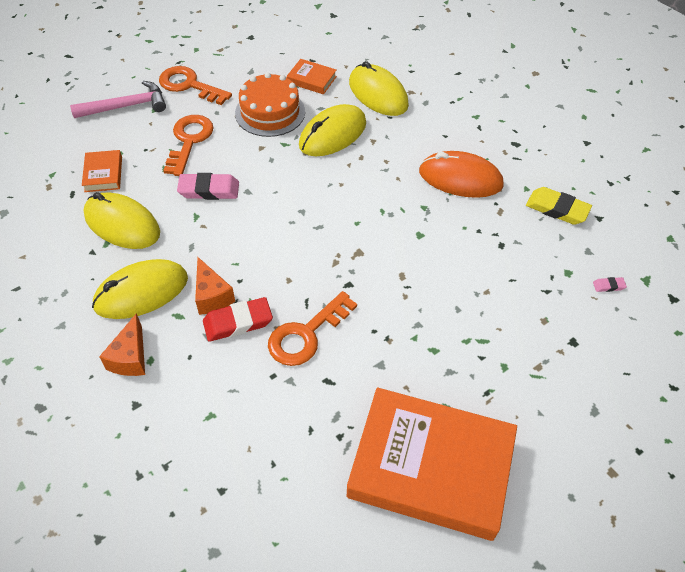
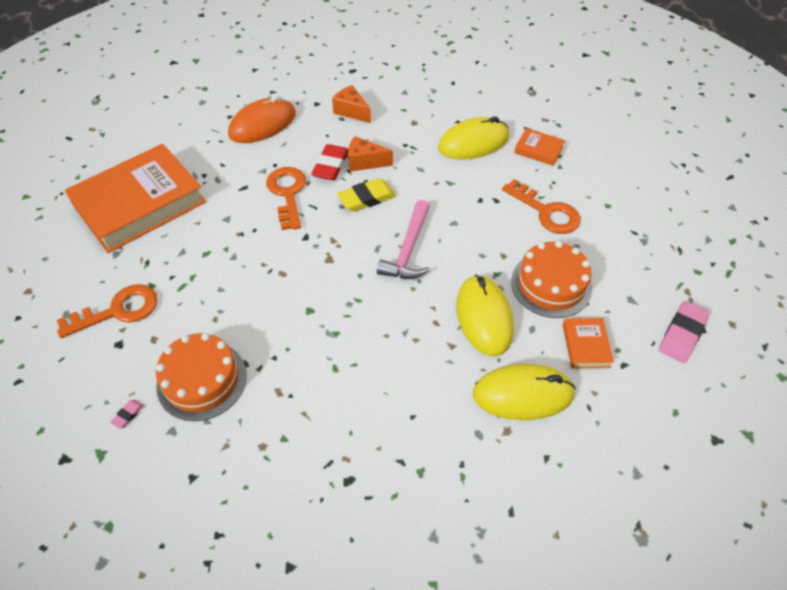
camera: 125 degrees right, 0 degrees up
(126, 106) = (623, 189): pink hammer -> pink hammer (408, 249)
(141, 292) = (399, 132): yellow mouse -> none
(189, 85) = (632, 242): orange key -> orange key (118, 311)
(209, 190) = (474, 201): pink eraser -> pink eraser (682, 334)
(311, 80) = (586, 345): orange book -> orange book turned 60 degrees counterclockwise
(460, 178) = (344, 387): orange mouse -> orange mouse (262, 124)
(539, 261) = (202, 380): none -> orange cake
(557, 209) = (236, 445): yellow eraser -> yellow eraser (366, 198)

